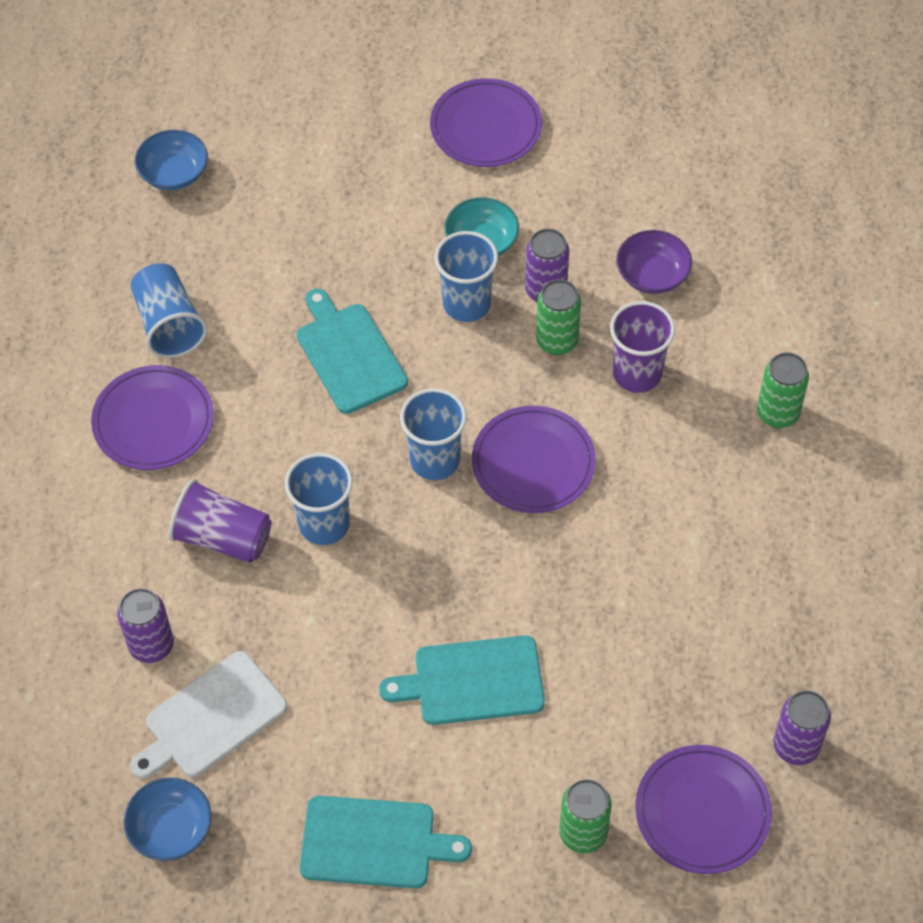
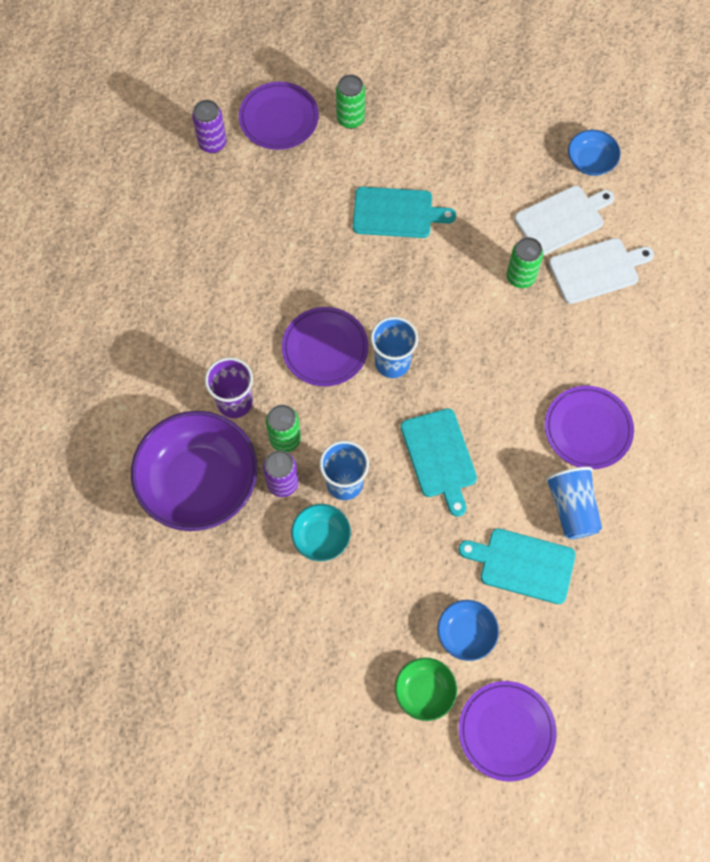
camera: 170 degrees left, 10 degrees up
(151, 645) = (597, 270): purple can -> white cutting board
(174, 173) = (559, 653): blue bowl -> blue bowl (466, 633)
(222, 537) = (545, 333): purple cup -> none
(324, 524) = (475, 330): blue cup -> none
(326, 114) = (424, 691): none -> green bowl
(374, 843) = (472, 134): turquoise cutting board -> turquoise cutting board (522, 565)
(486, 127) = (293, 650): purple plate -> purple plate (506, 731)
(652, 275) = (199, 482): purple bowl -> purple bowl, size x2.13
(777, 413) = (146, 354): green can -> green can (520, 277)

